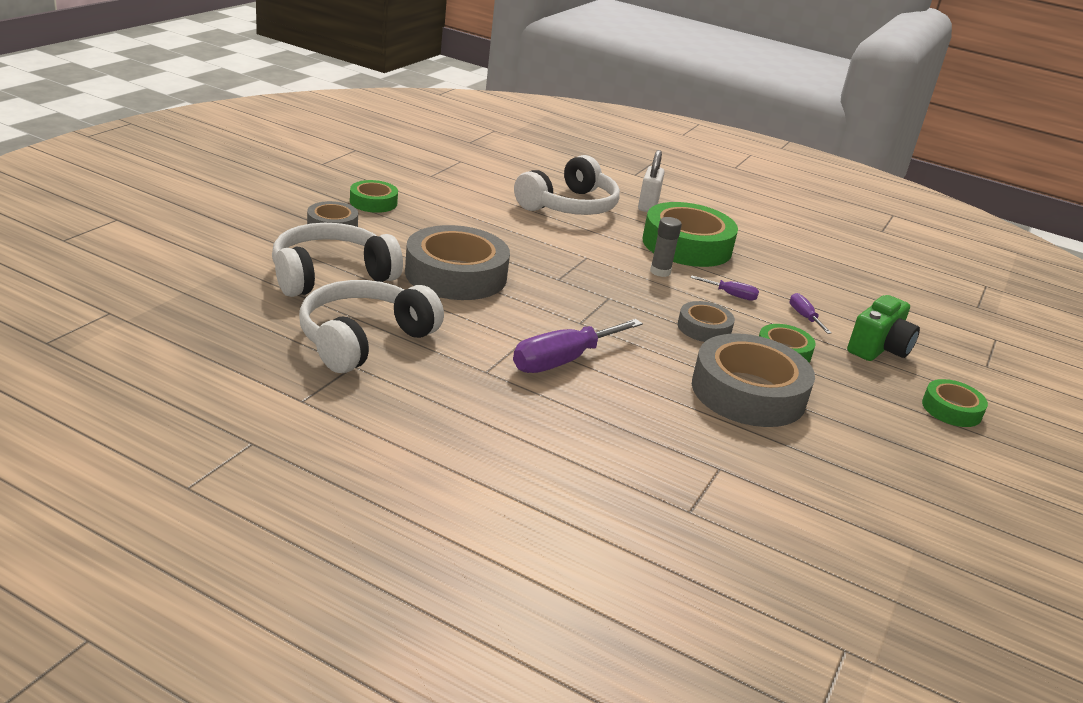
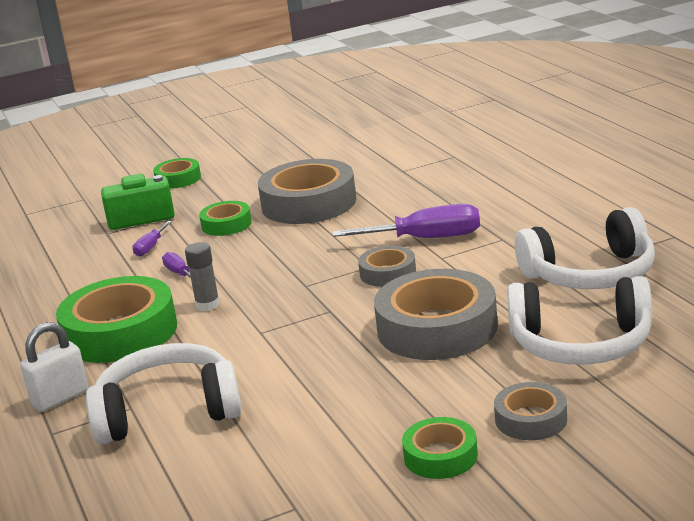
camera: 135 degrees left, 5 degrees down
(704, 328) = (261, 248): grey tape -> grey tape (388, 273)

